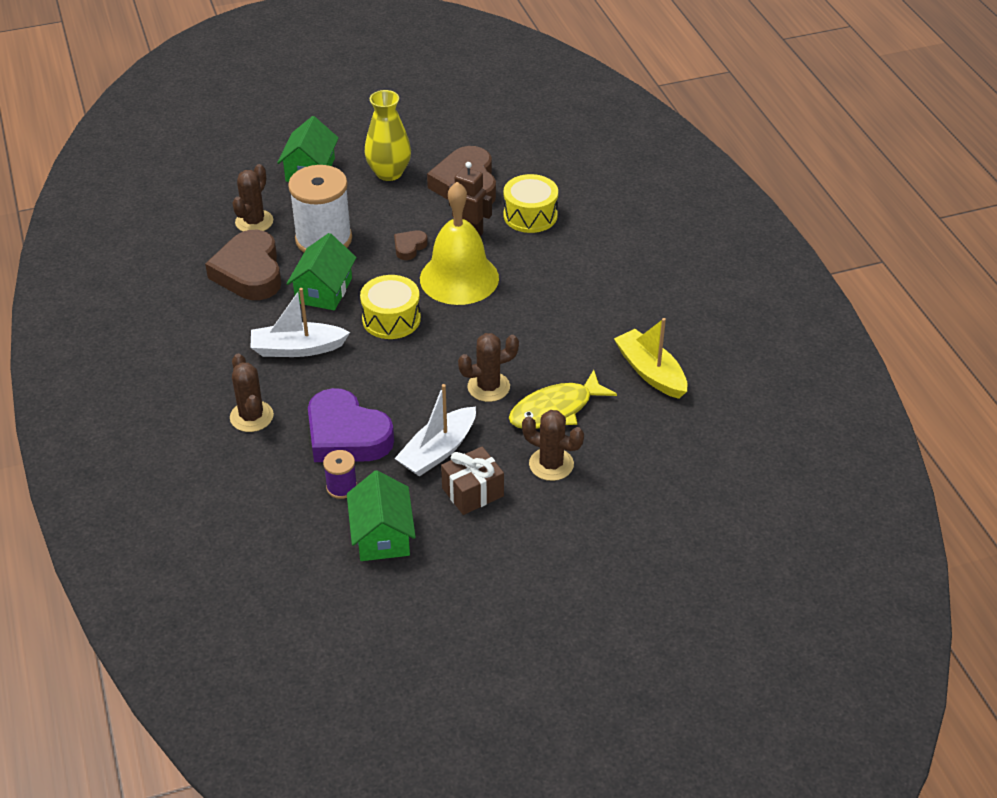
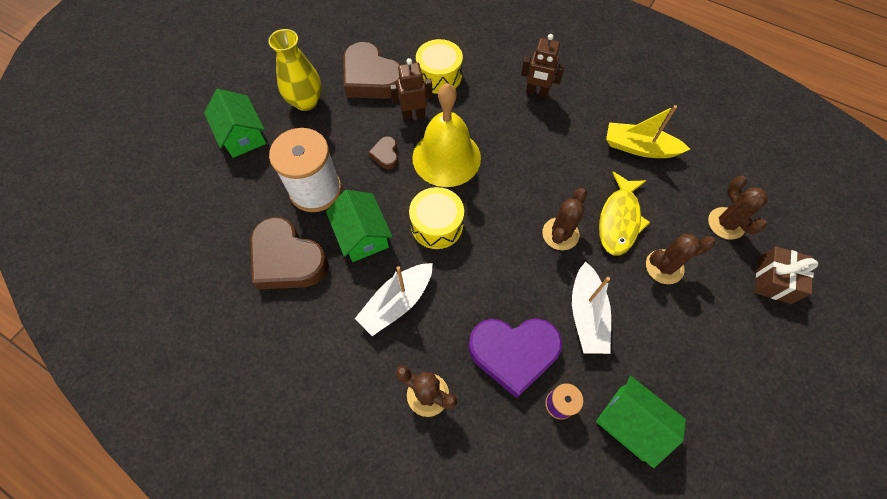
camera: 40 degrees left, 20 degrees up
(254, 222) = (244, 210): brown cactus -> brown cactus (726, 223)
(472, 492) = (645, 331): brown gift -> brown gift (774, 280)
(607, 277) = (537, 92): none -> brown robot

